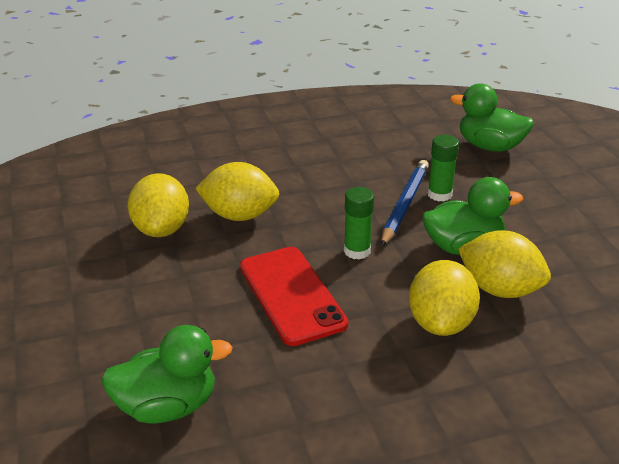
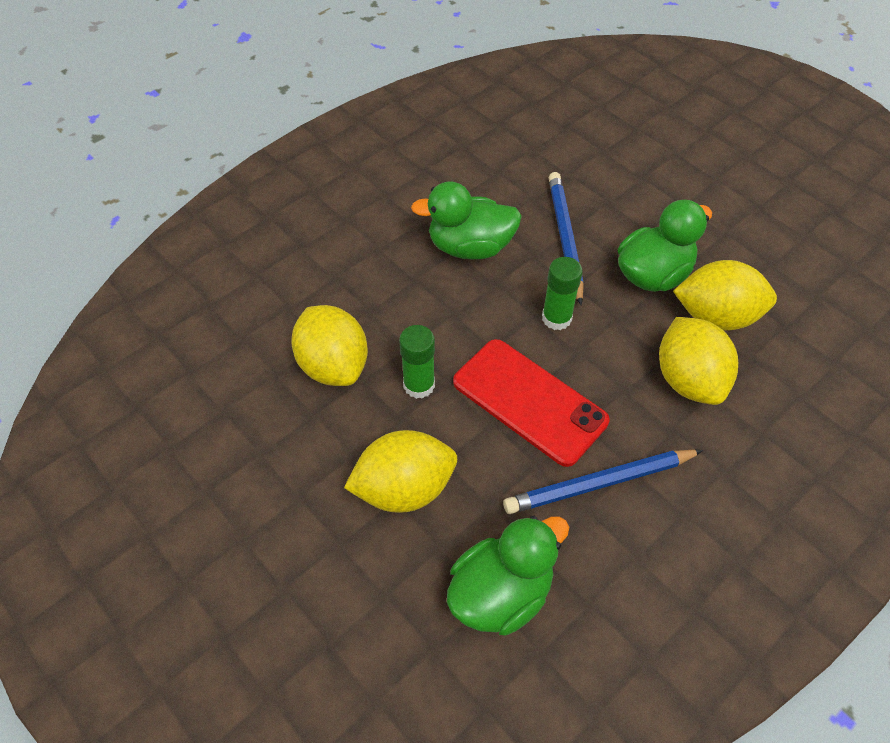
camera: 25 degrees left, 20 degrees up
(239, 215) = (405, 314): yellow lemon -> yellow lemon (404, 488)
(306, 365) = (599, 483): none -> blue pencil
(439, 194) = (590, 211): green glue stick -> green glue stick (419, 385)
(489, 146) = (600, 127): green duck -> green duck (470, 247)

